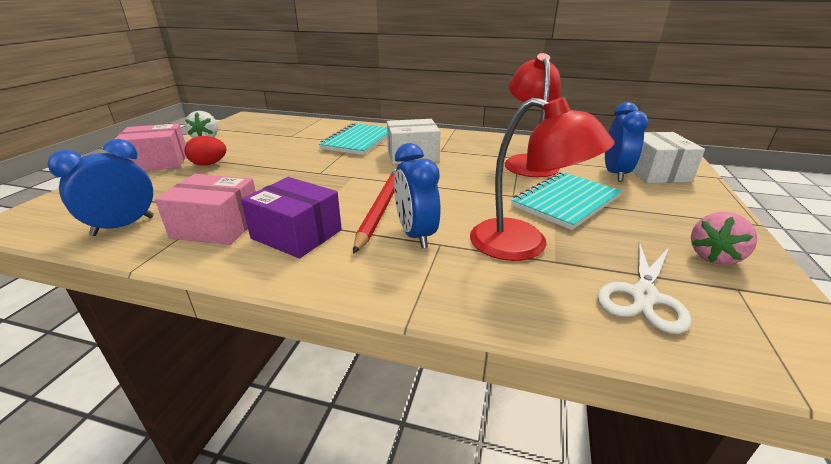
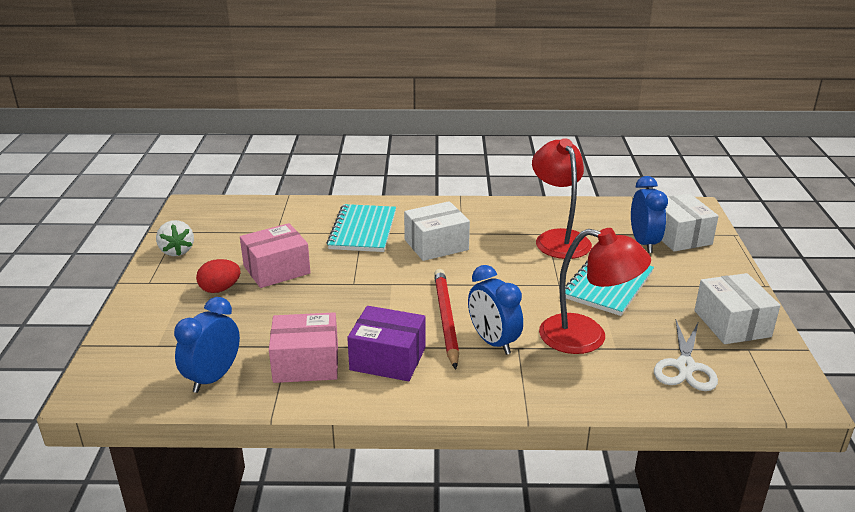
camera: 15 degrees left, 0 degrees up
(158, 162) = (156, 294): pink box -> pink box (276, 269)
(714, 256) = (732, 323): pink strawberry -> white box

